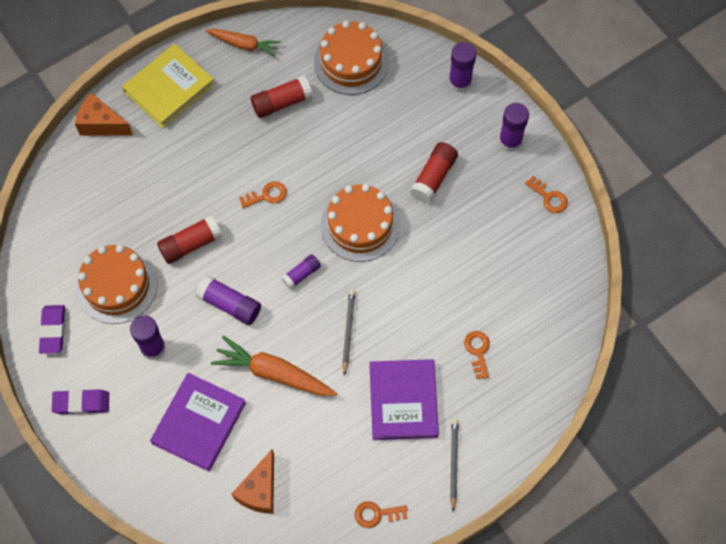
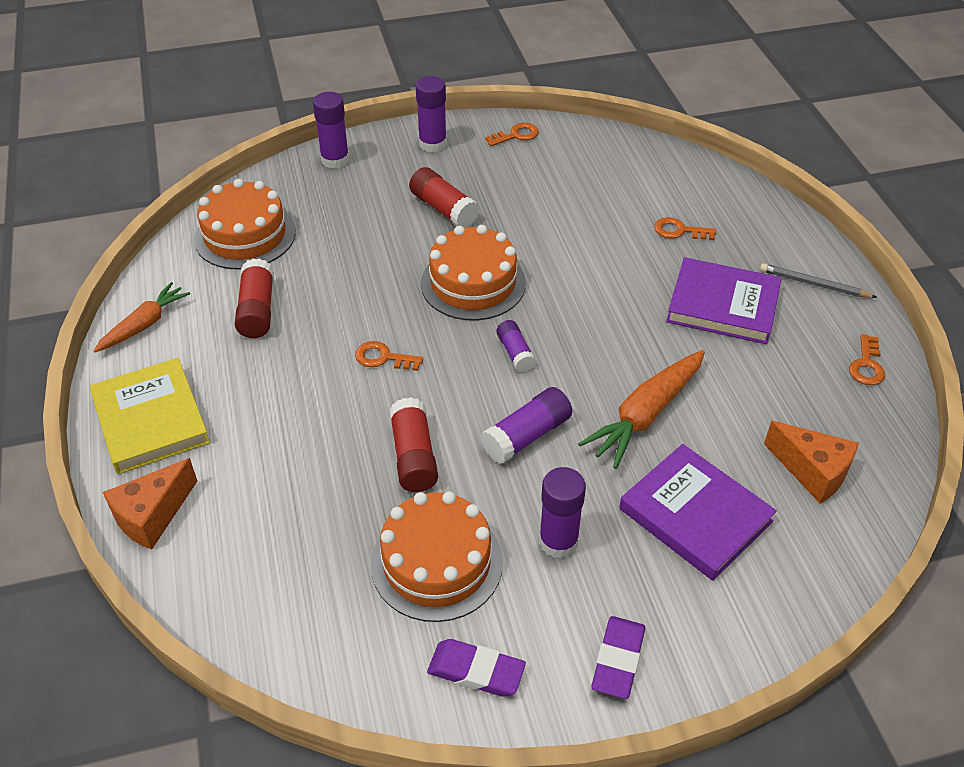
camera: 70 degrees left, 20 degrees down
(267, 195) = (383, 358): orange key -> orange key turned 75 degrees counterclockwise
(348, 331) = (613, 329): grey pencil -> none

